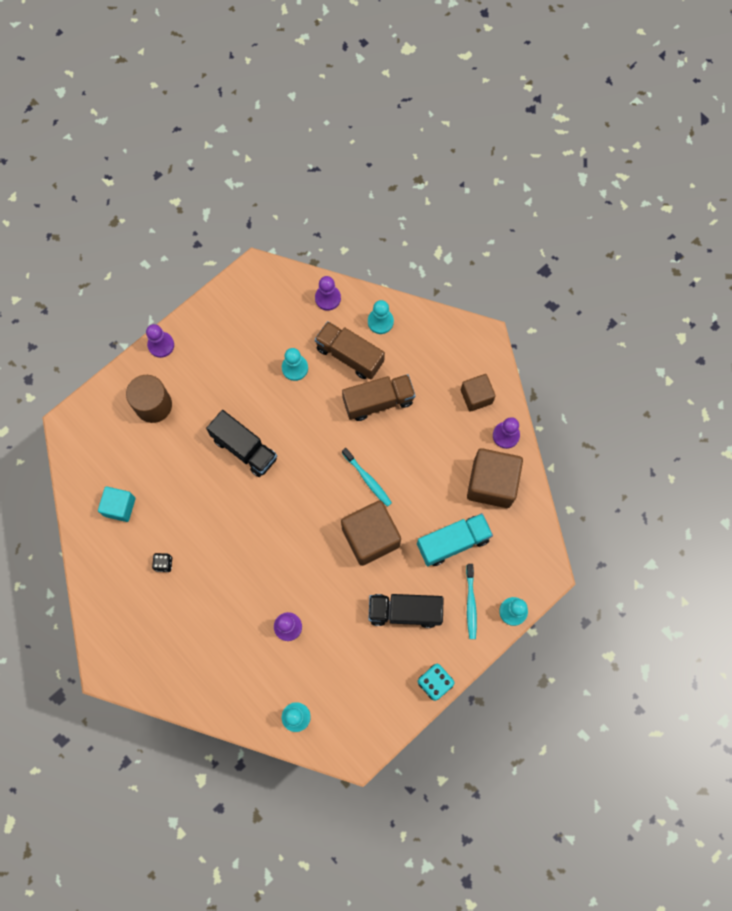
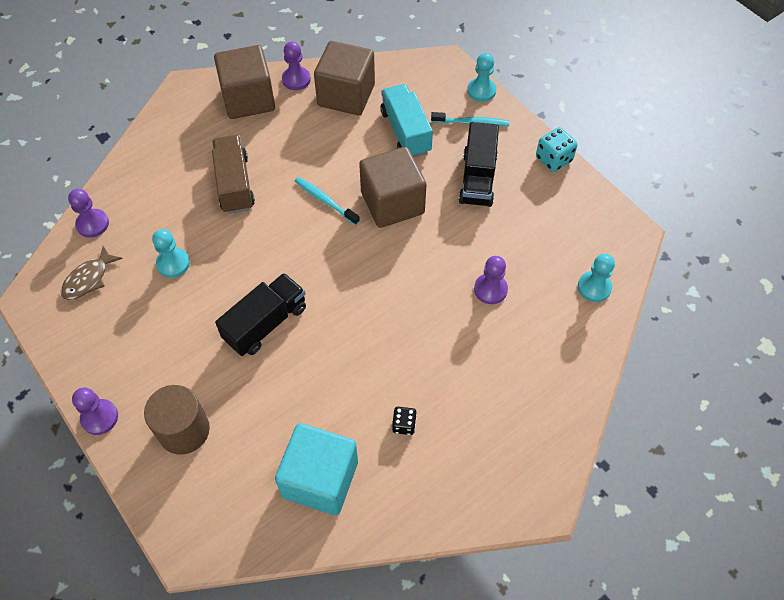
camera: 85 degrees left, 15 degrees down
(120, 507) = (320, 479): turquoise cube -> turquoise cube, size x1.68
(276, 308) = (88, 279): none -> brown fish
(349, 355) = (172, 207): brown truck -> none
(367, 479) = (325, 201): turquoise toothbrush -> turquoise toothbrush turned 105 degrees counterclockwise
(380, 322) = (138, 175): turquoise pawn -> none
(476, 396) = (248, 99): brown cube -> brown cube, size x1.68

